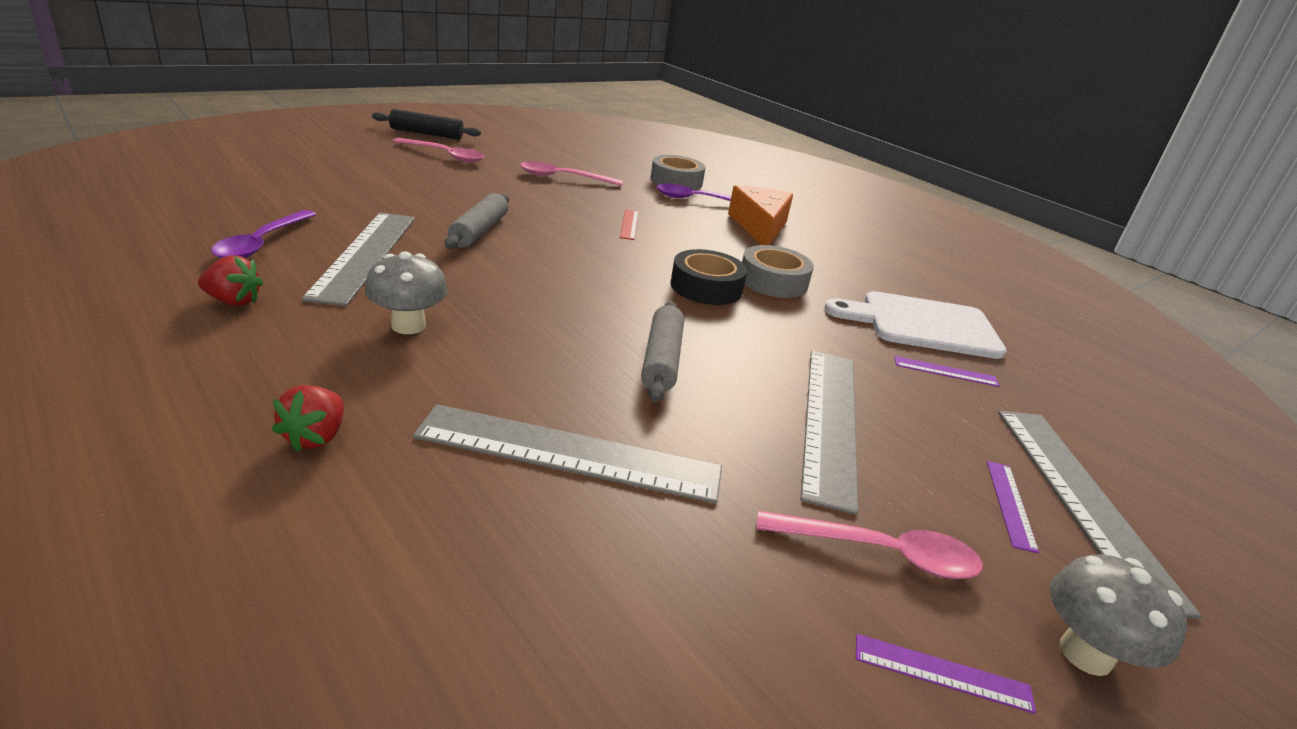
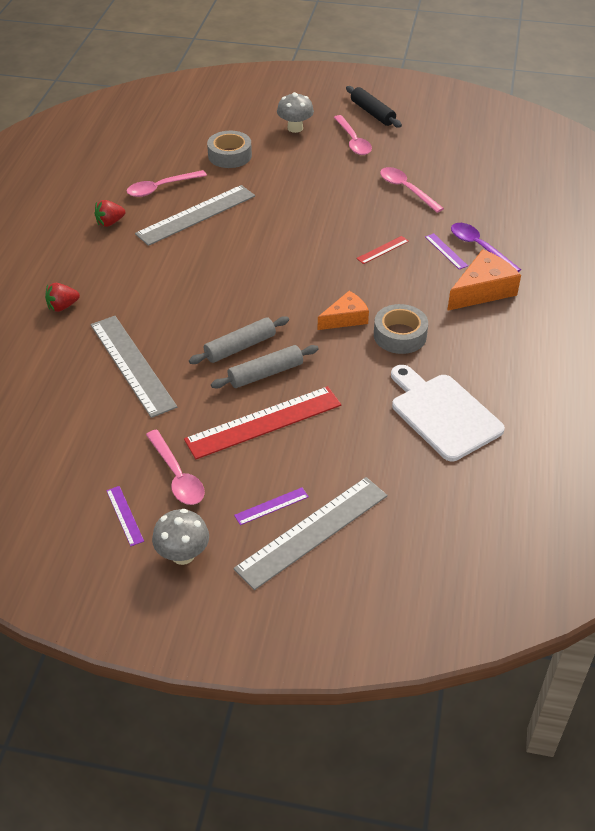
camera: 55 degrees right, 15 degrees up
(233, 301) = (110, 222): red strawberry -> red strawberry turned 90 degrees clockwise
(262, 243) = (161, 188): purple spoon -> pink spoon
(408, 325) = (158, 269): grey mushroom -> grey mushroom (295, 128)
(479, 231) = (277, 219): grey rolling pin -> grey rolling pin (265, 373)
(676, 181) = (496, 222): grey tape -> grey tape (230, 155)
(706, 287) = (345, 318): black tape -> orange cheese
(829, 421) = (263, 422): grey ruler -> red ruler
(945, 371) = (388, 443): purple ruler -> purple ruler (446, 251)

